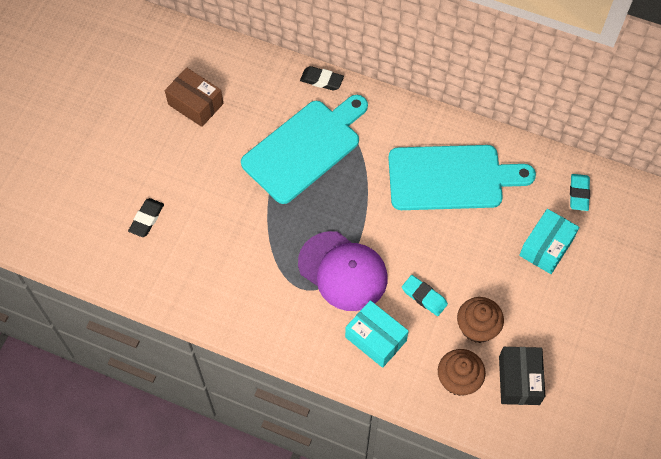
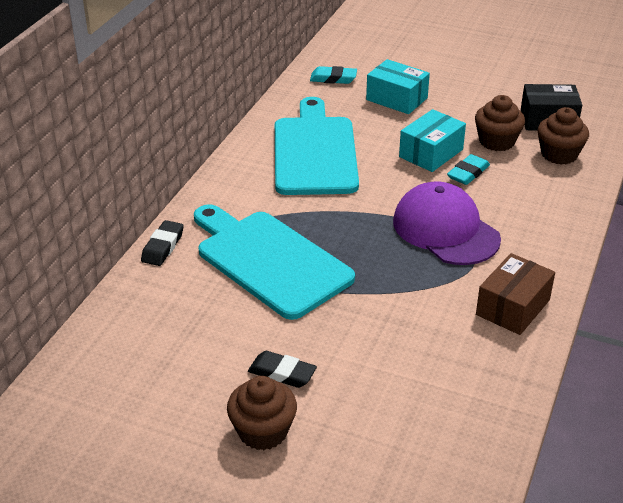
camera: 90 degrees left, 25 degrees down
(140, 149) = (263, 431): none -> brown cupcake
(146, 219) = (388, 416): black eraser -> black eraser (282, 373)
(195, 104) = (184, 370): brown box -> brown box (512, 307)
(343, 271) = (445, 230): purple cap -> purple cap turned 75 degrees counterclockwise
(375, 339) = (527, 207): turquoise box -> turquoise box (431, 153)

